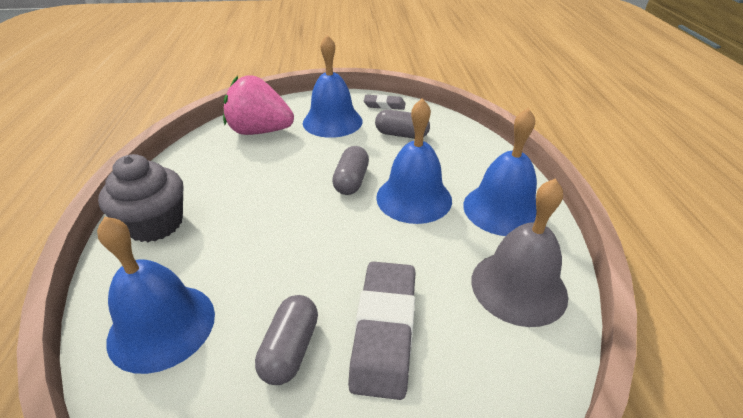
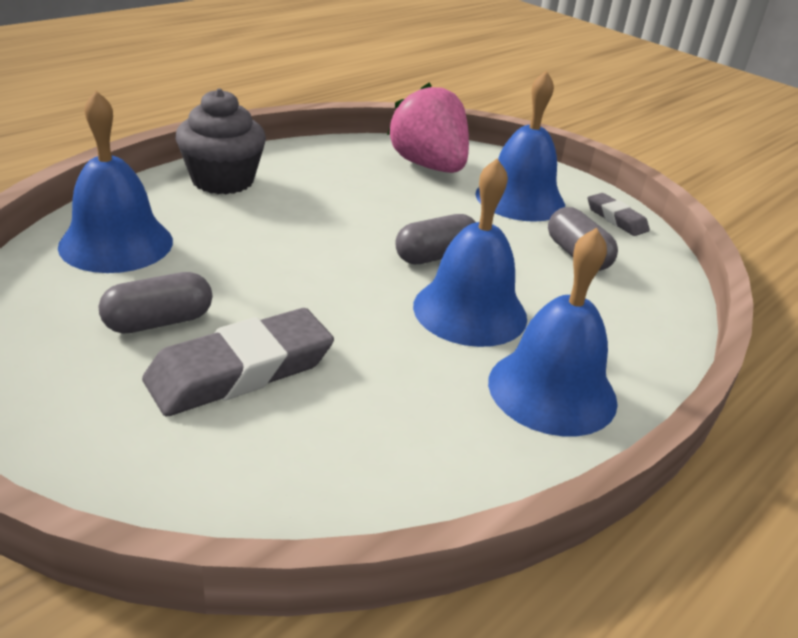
camera: 45 degrees right, 5 degrees down
(518, 287) = (421, 452): grey bell -> none

